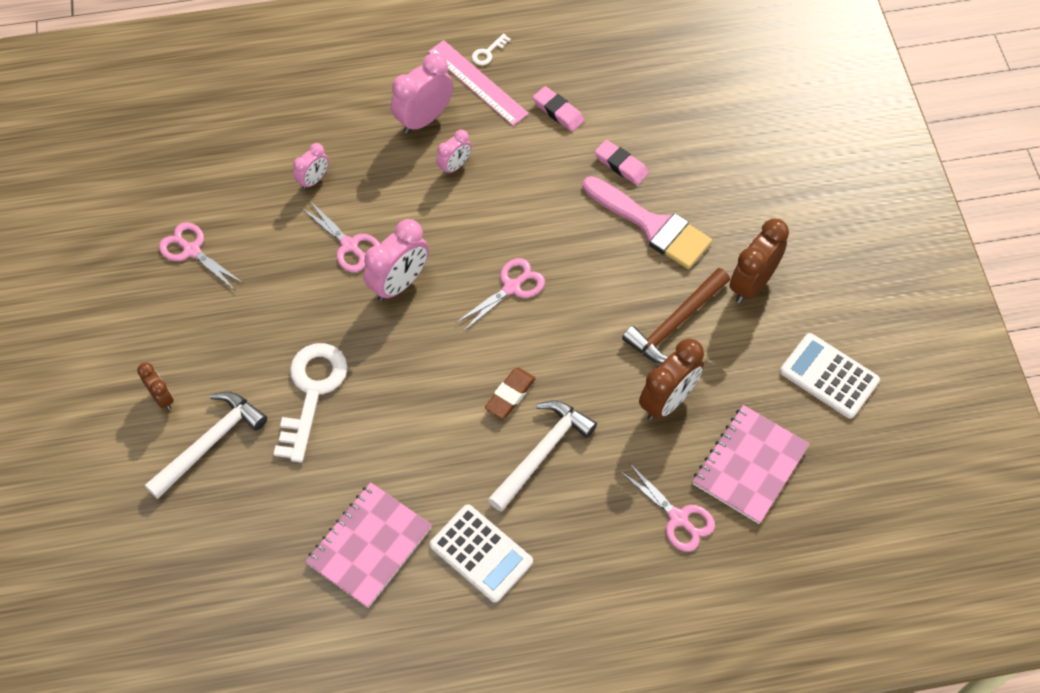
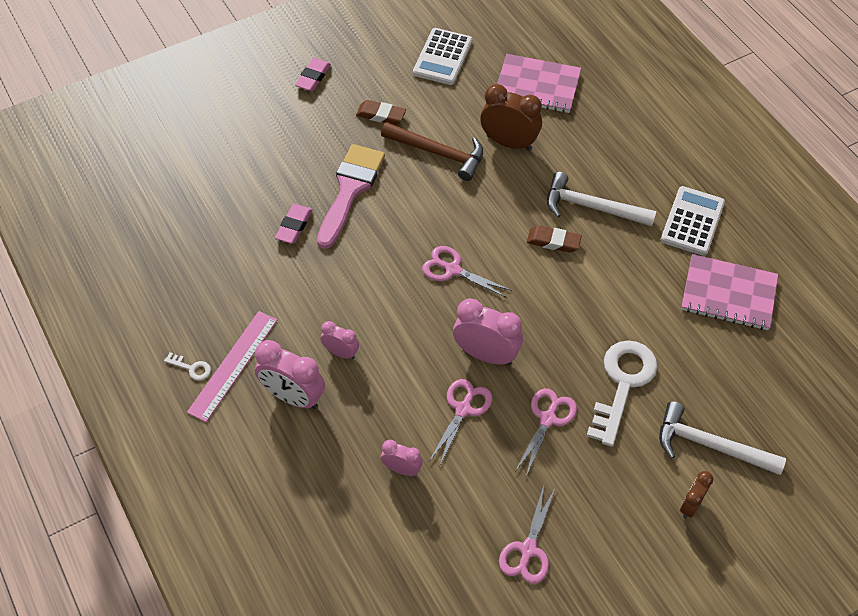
camera: 110 degrees left, 5 degrees down
(312, 392) = (622, 384): white key -> white key turned 120 degrees clockwise
(558, 111) = (248, 289): pink eraser -> pink eraser (313, 77)
(678, 518) = (599, 115): pink scissors -> pink scissors (548, 419)
(752, 284) = (381, 115): brown clock -> brown eraser

